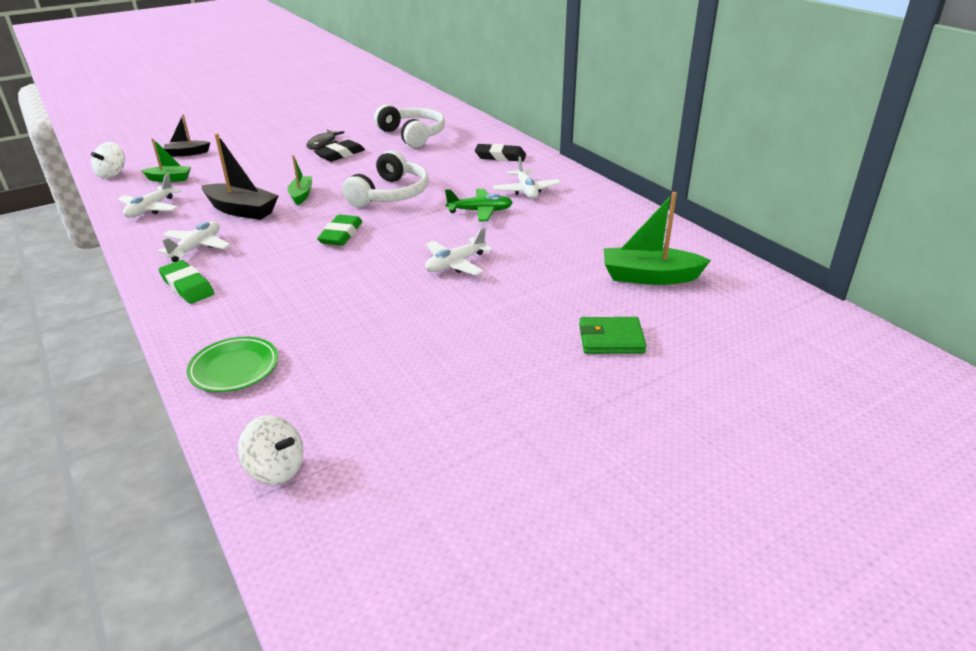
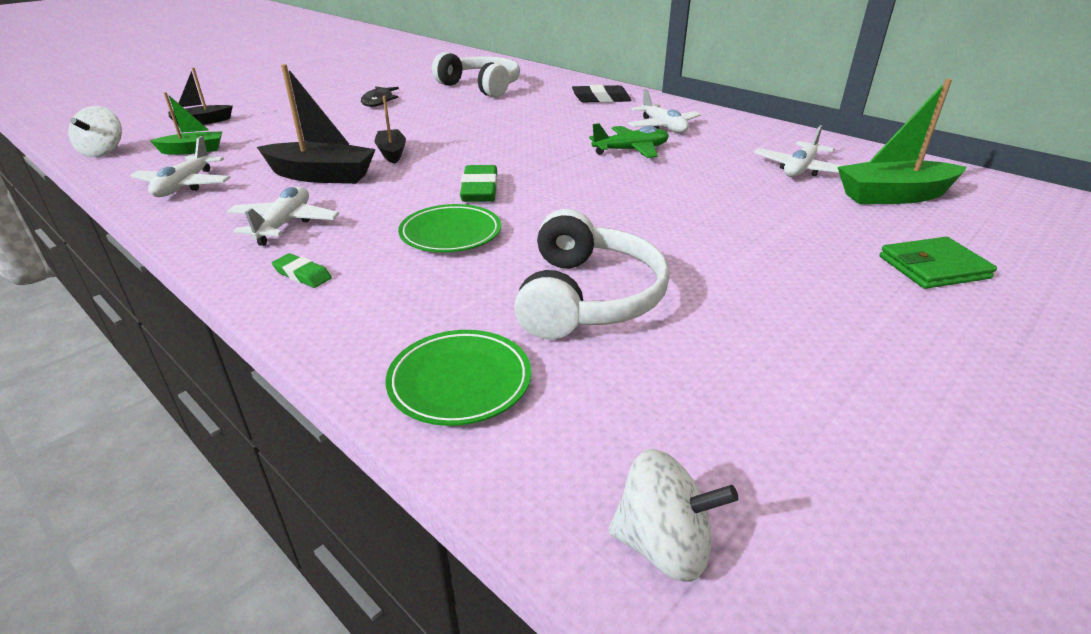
camera: 15 degrees left, 0 degrees up
(187, 286) = (302, 274): green eraser -> green eraser, size x0.59
(296, 268) = (450, 234): none -> green plate
(301, 195) = (392, 153): green boat -> black boat
(340, 154) = (409, 110): black eraser -> none
(390, 194) = (506, 143): white headphones -> white headphones (588, 297)
(455, 264) = (657, 207): white plane -> white plane (800, 169)

